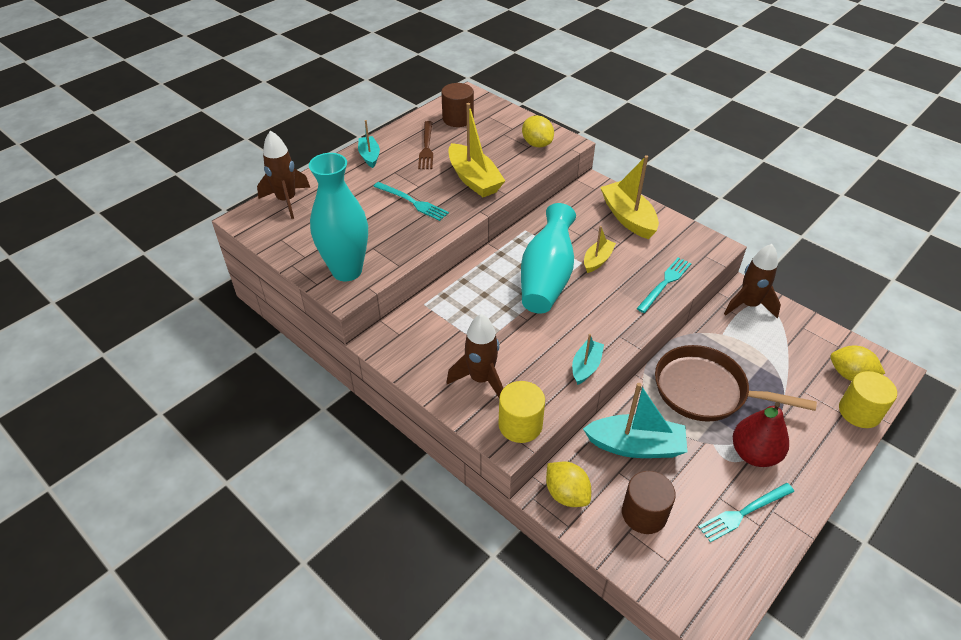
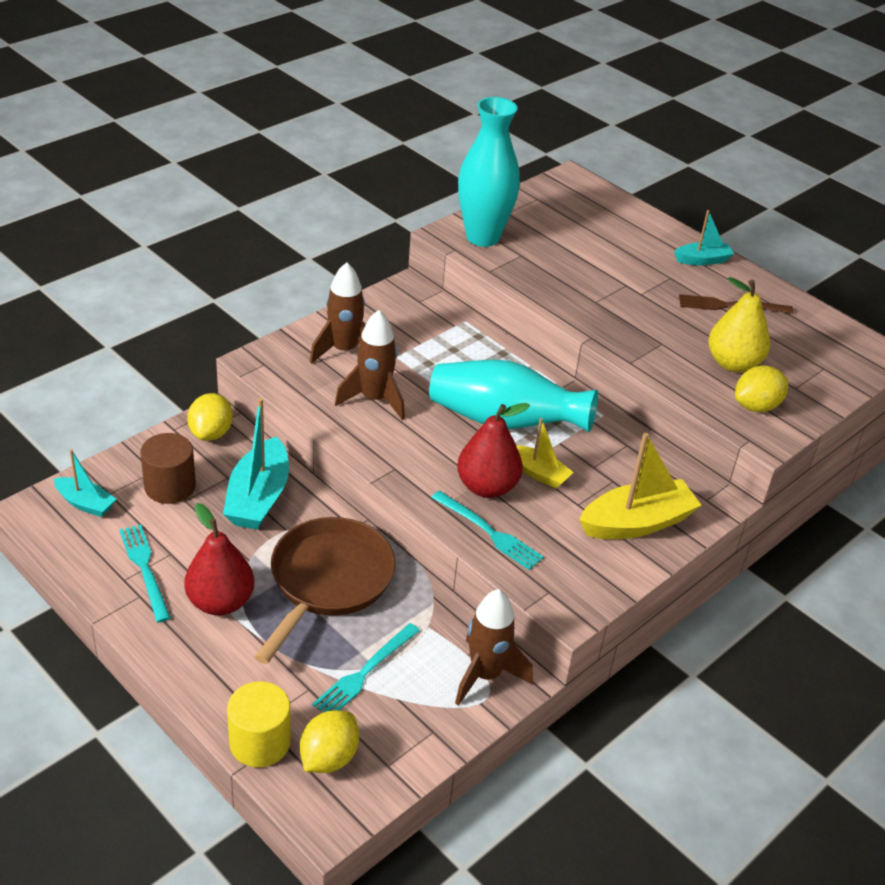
camera: 90 degrees right, 5 degrees down
(287, 201) = (605, 202): brown rocket -> brown rocket (374, 399)
(412, 202) = (607, 286): turquoise fork -> turquoise fork (365, 672)
(458, 119) = (809, 338): brown cylinder -> none
(474, 179) = (660, 339): yellow boat -> none
(494, 150) = (733, 363): none -> yellow pear
(520, 425) = (276, 371): yellow cylinder -> none
(566, 494) = (211, 433): yellow lemon -> yellow lemon turned 45 degrees counterclockwise
(586, 366) = (348, 431): turquoise boat -> turquoise boat (85, 503)
(621, 285) = (487, 487): none -> red pear

